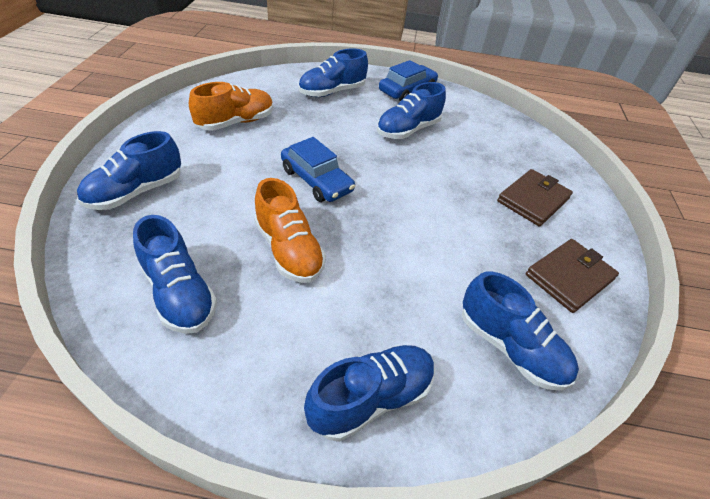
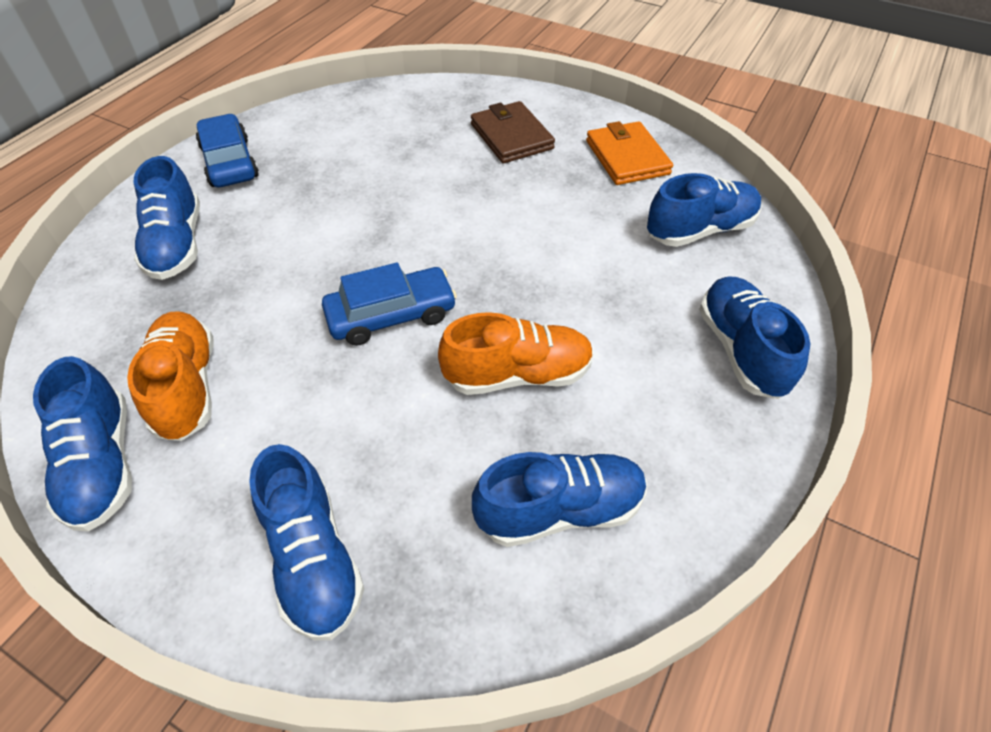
camera: 65 degrees left, 5 degrees up
(408, 130) = (328, 192): blue shoe -> blue shoe (102, 464)
(569, 277) = (627, 157): brown wallet -> orange wallet

